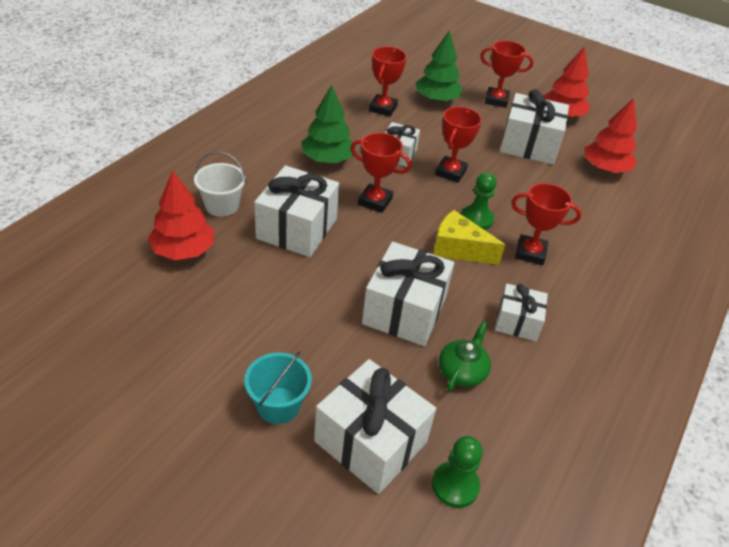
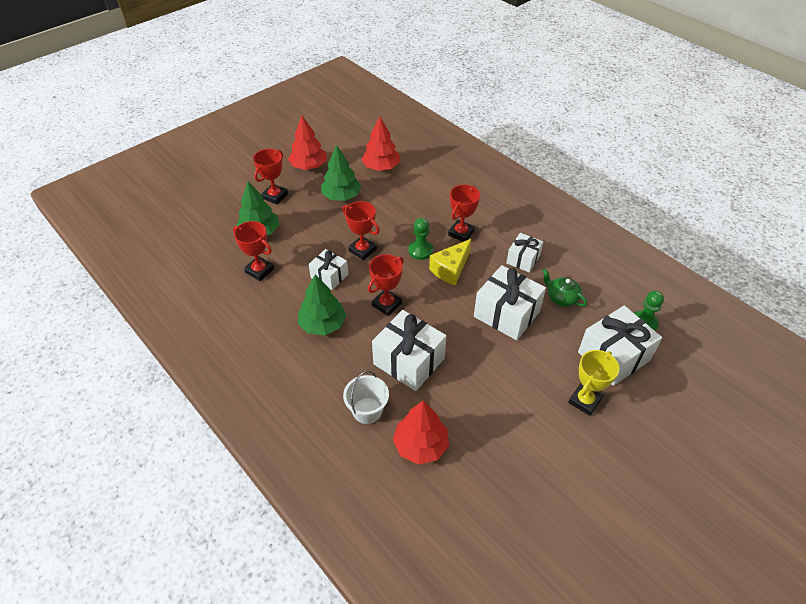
camera: 70 degrees left, 5 degrees up
(278, 405) = (584, 401): turquoise bucket -> yellow trophy
(529, 145) = (341, 196): white gift -> green tree

